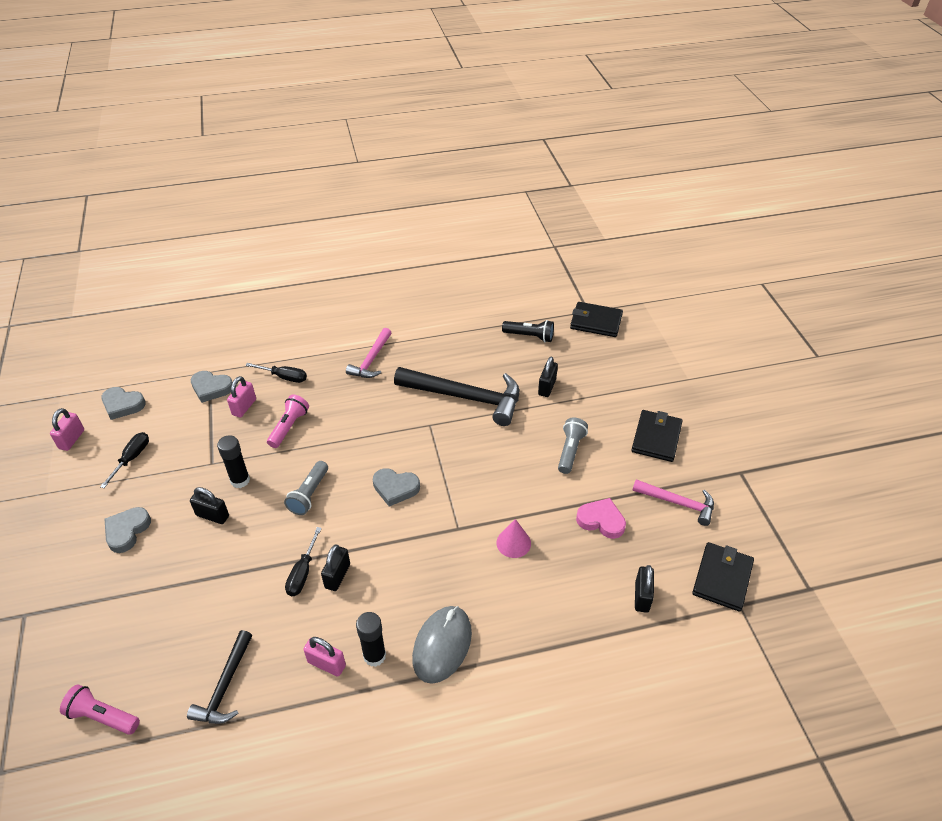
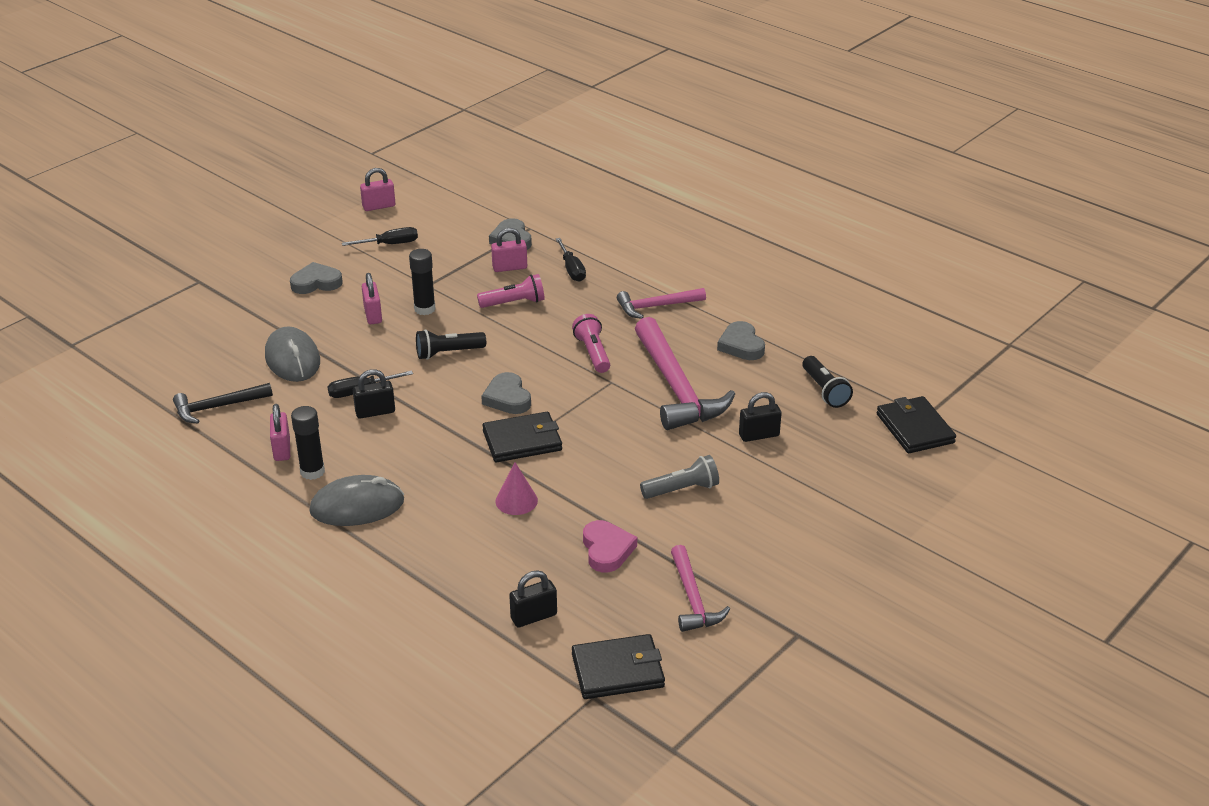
camera: 55 degrees right, 10 degrees down
(103, 716) = (146, 363): pink flashlight -> pink flashlight (593, 353)
(122, 405) = (441, 208): grey heart -> grey heart (741, 345)
(212, 516) = (373, 315): black padlock -> pink padlock
(214, 598) = (292, 359): none -> grey mouse
(309, 494) = (448, 353): grey flashlight -> black flashlight
(466, 397) = (676, 387): black hammer -> pink hammer
(656, 438) = (776, 546): black wallet -> black wallet (522, 441)

